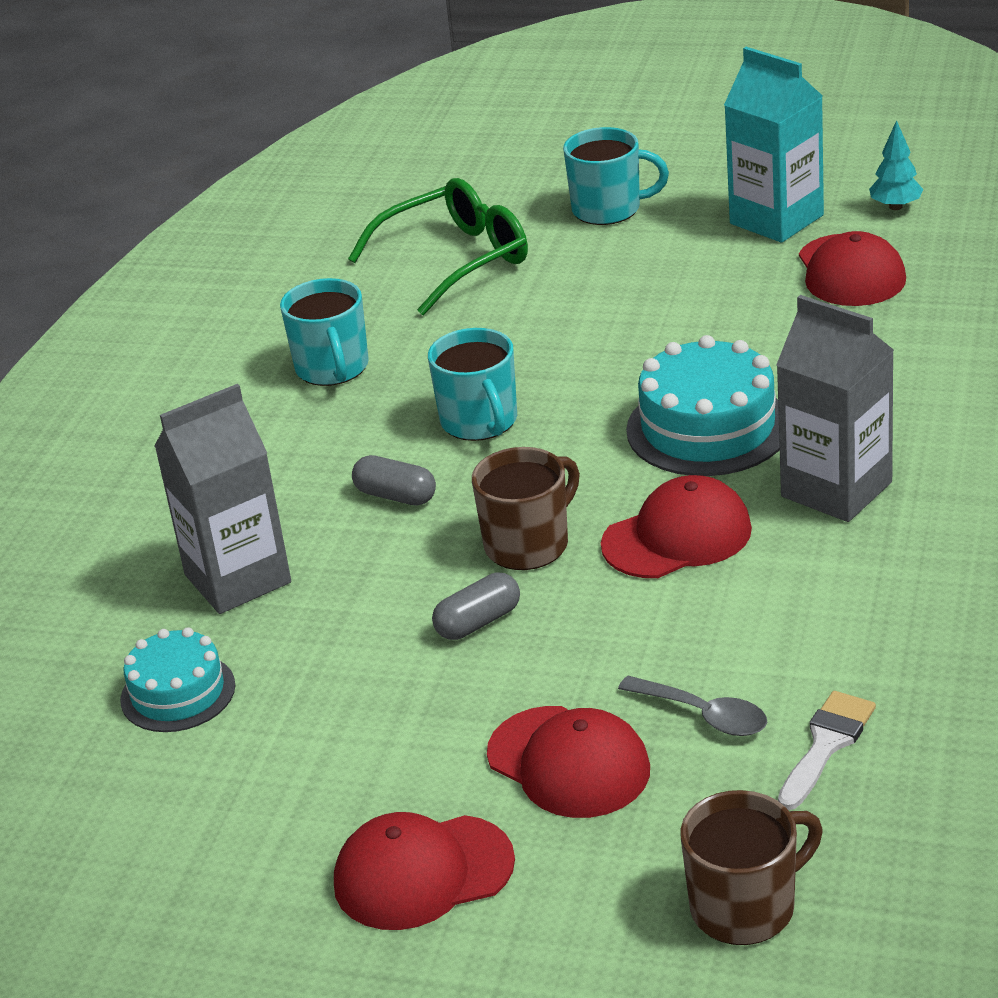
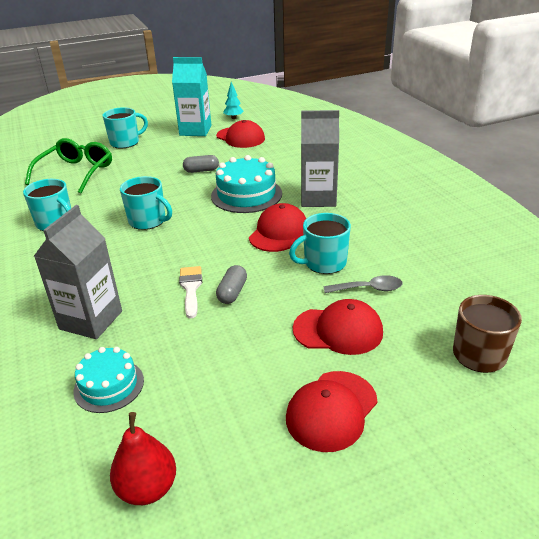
camera: 40 degrees left, 0 degrees up
(110, 849) = (147, 488): none -> red pear
(396, 496) = (138, 259): grey capsule -> grey capsule (201, 170)
(529, 544) = (220, 256): brown mug -> none
(685, 633) = (323, 263): none -> turquoise mug
(826, 745) = (426, 280): white brush -> white brush (191, 288)

